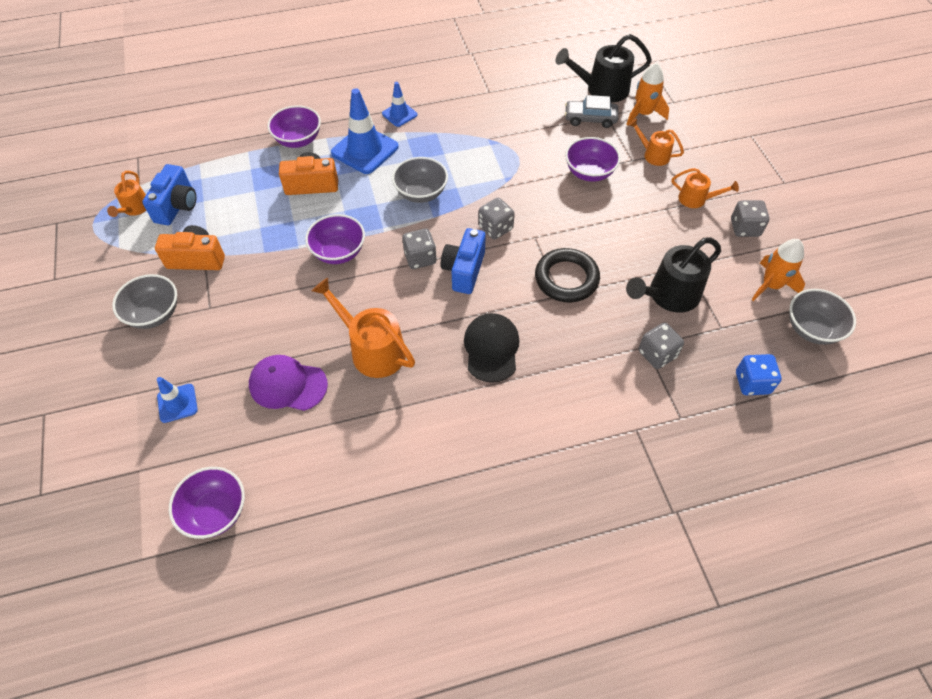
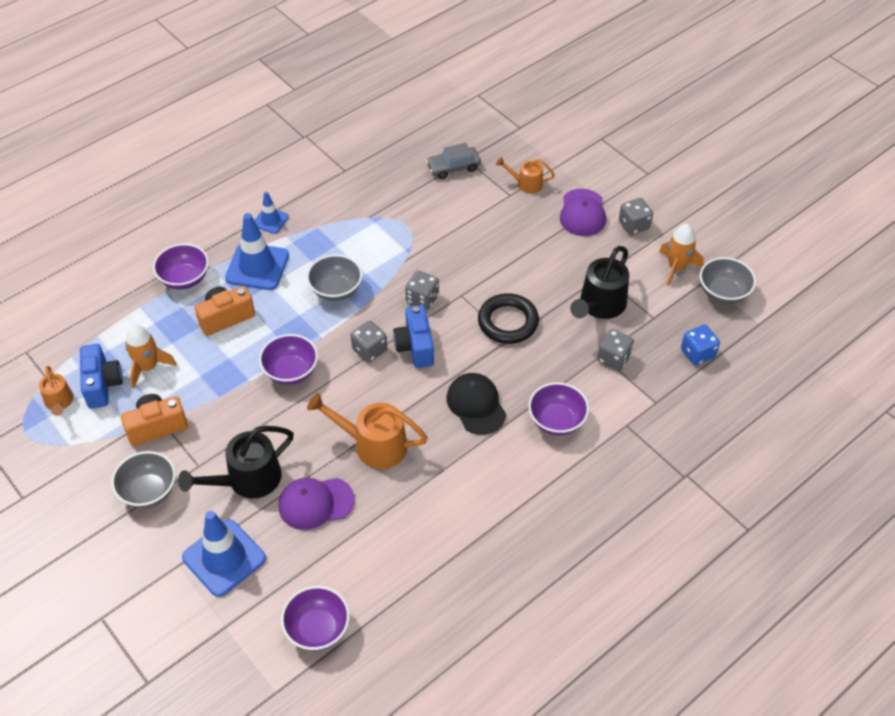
camera: 25 degrees left, 5 degrees down
(177, 403) = (224, 558): blue traffic cone -> blue traffic cone, size x1.82
(589, 172) = (479, 219): purple bowl -> purple bowl (556, 421)
(601, 89) = (449, 135): black watering can -> black watering can (247, 480)
(643, 114) = (498, 147): orange rocket -> orange rocket (148, 367)
(696, 199) = (582, 213): orange watering can -> purple cap

